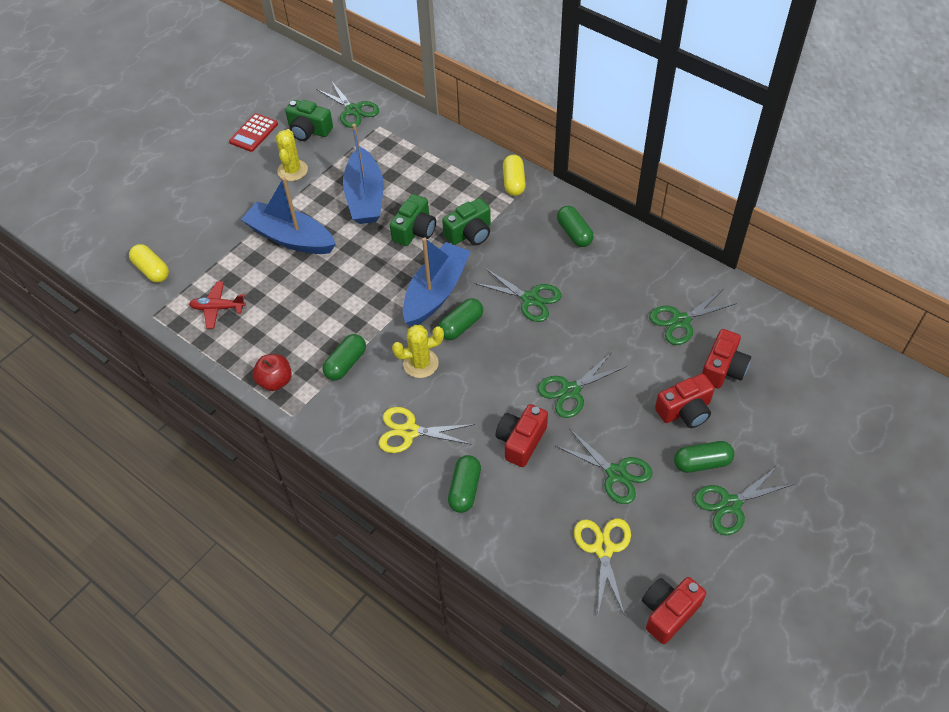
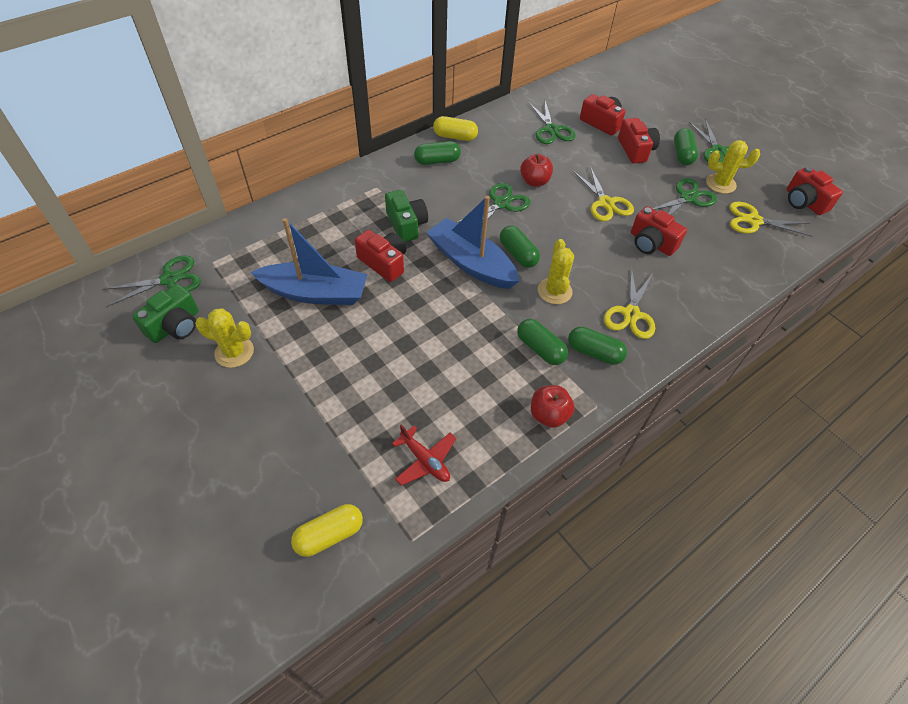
camera: 80 degrees left, 0 degrees up
(218, 308) = (425, 460): red plane -> red plane turned 60 degrees counterclockwise
(254, 133) = (140, 383): red calculator -> none
(290, 238) = (344, 370): blue boat -> none
(414, 230) = (384, 263): green camera -> red camera
(465, 489) = (696, 288): green capsule -> green capsule (594, 352)
(513, 182) = (356, 182): yellow capsule -> yellow capsule (455, 137)
(570, 391) = (605, 203): green scissors -> yellow scissors
(578, 320) = (534, 182): none -> red apple
(661, 509) = (720, 184): none -> yellow cactus

